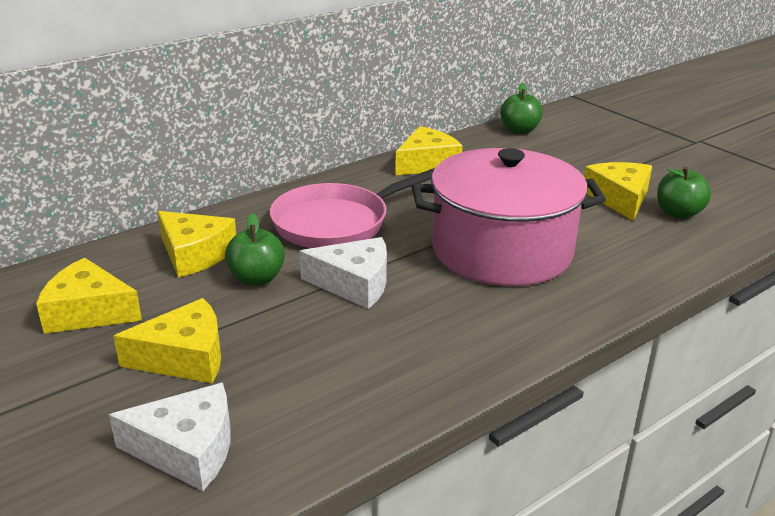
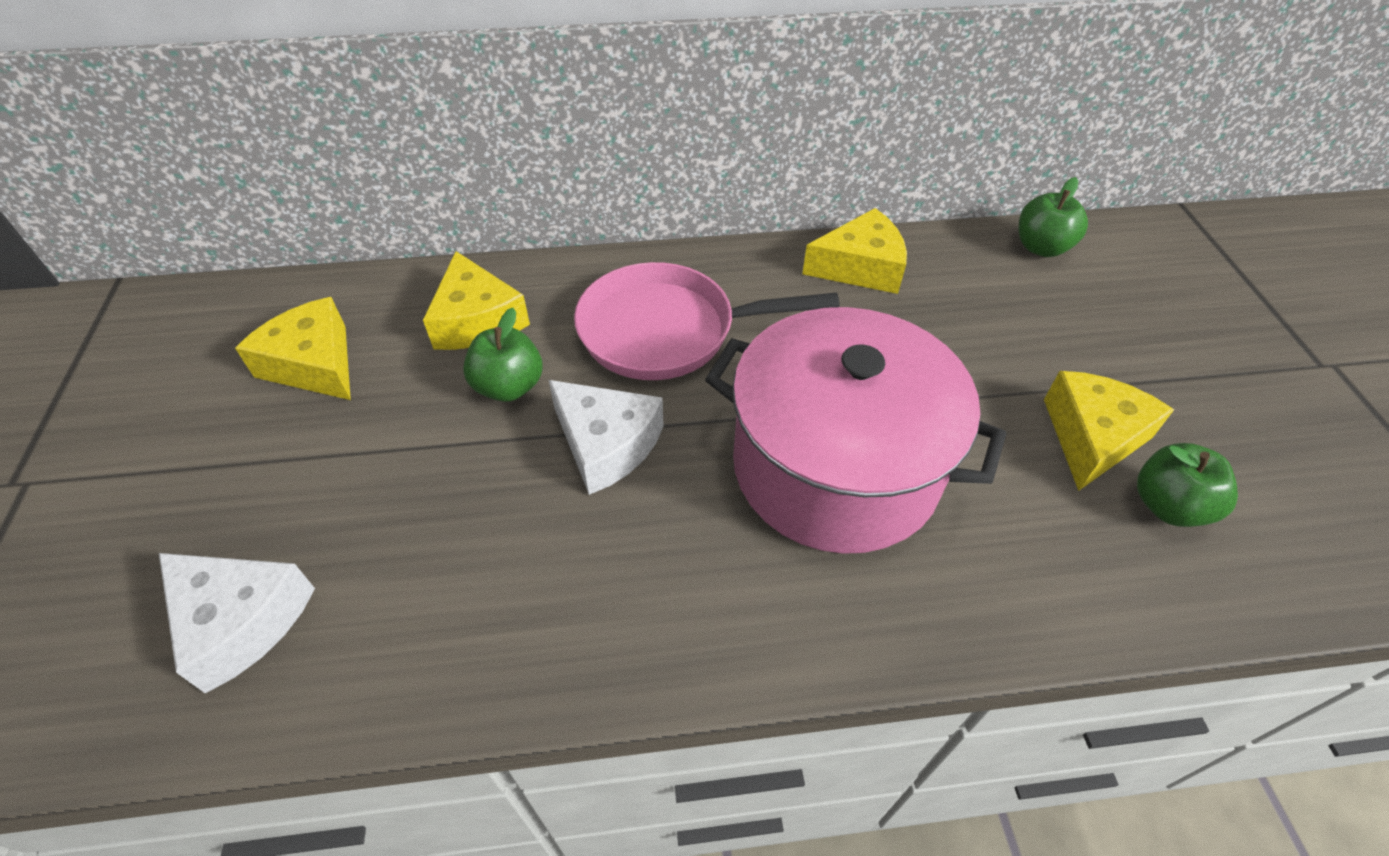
camera: 30 degrees right, 20 degrees up
(184, 357) = (345, 477): yellow cheese -> none

